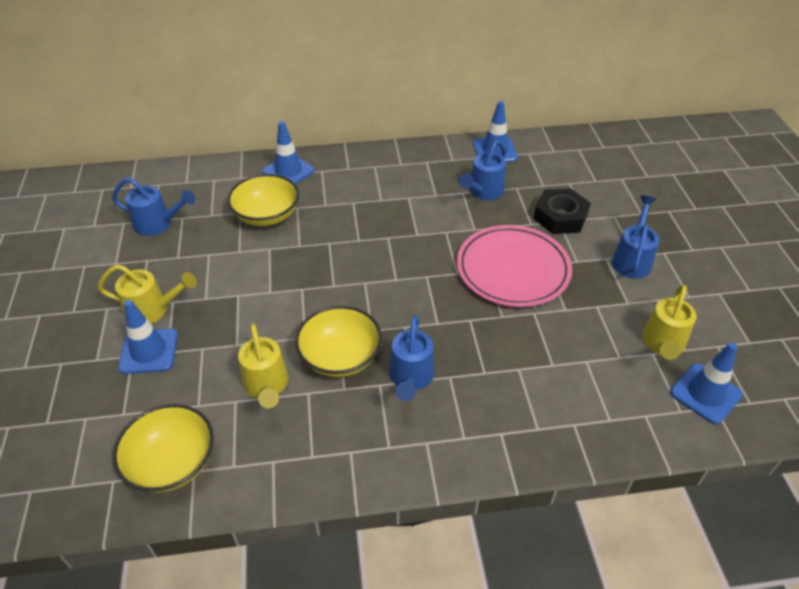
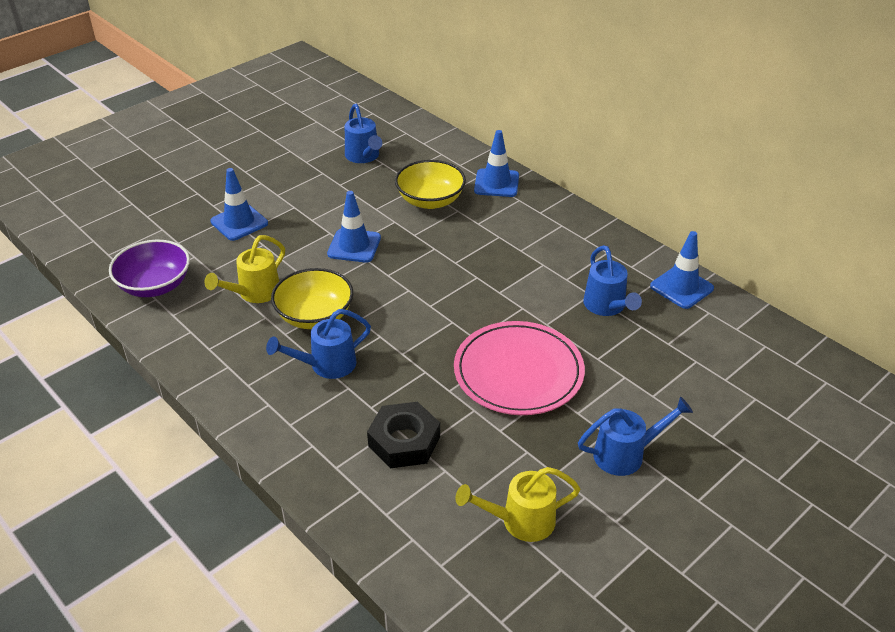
camera: 55 degrees right, 5 degrees down
(153, 310) = (277, 203): yellow watering can -> none
(172, 463) = (155, 285): yellow bowl -> purple bowl
(483, 192) = (607, 307): blue watering can -> blue watering can turned 105 degrees counterclockwise
(560, 217) = (632, 375): black nut -> black nut (404, 441)
(705, 393) = (481, 578): blue traffic cone -> blue traffic cone (354, 246)

